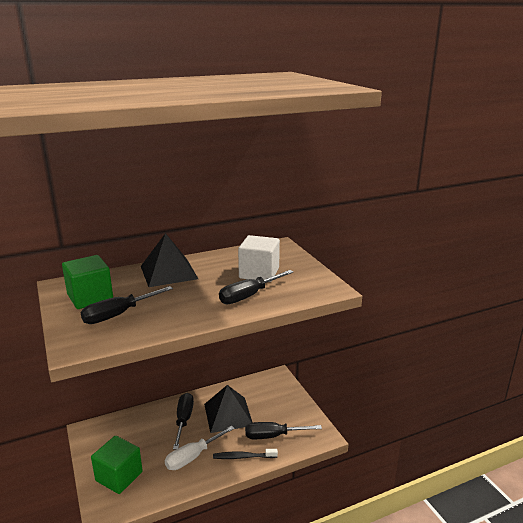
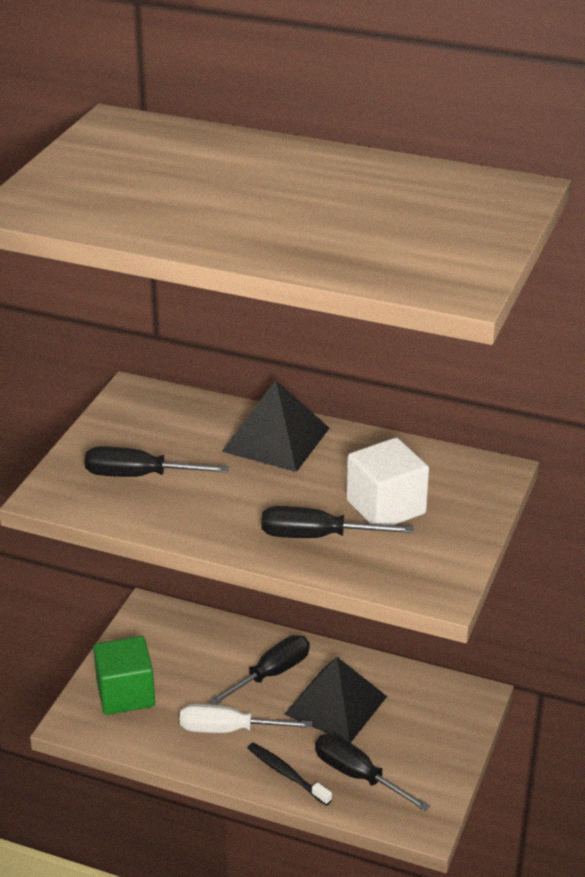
camera: 45 degrees right, 10 degrees up
(90, 297) = (141, 431): green cube -> none

